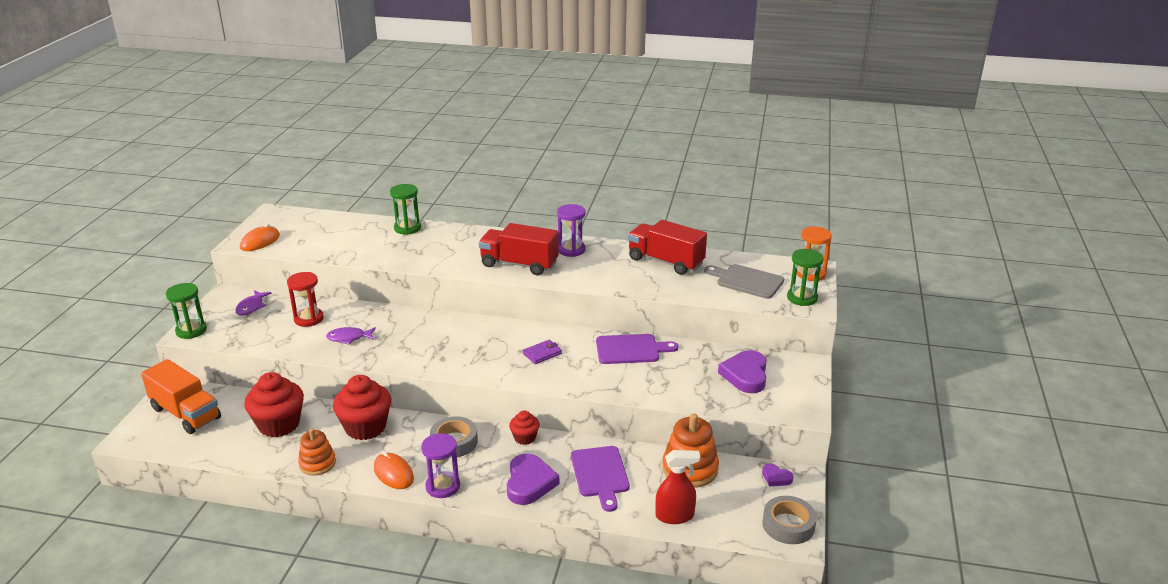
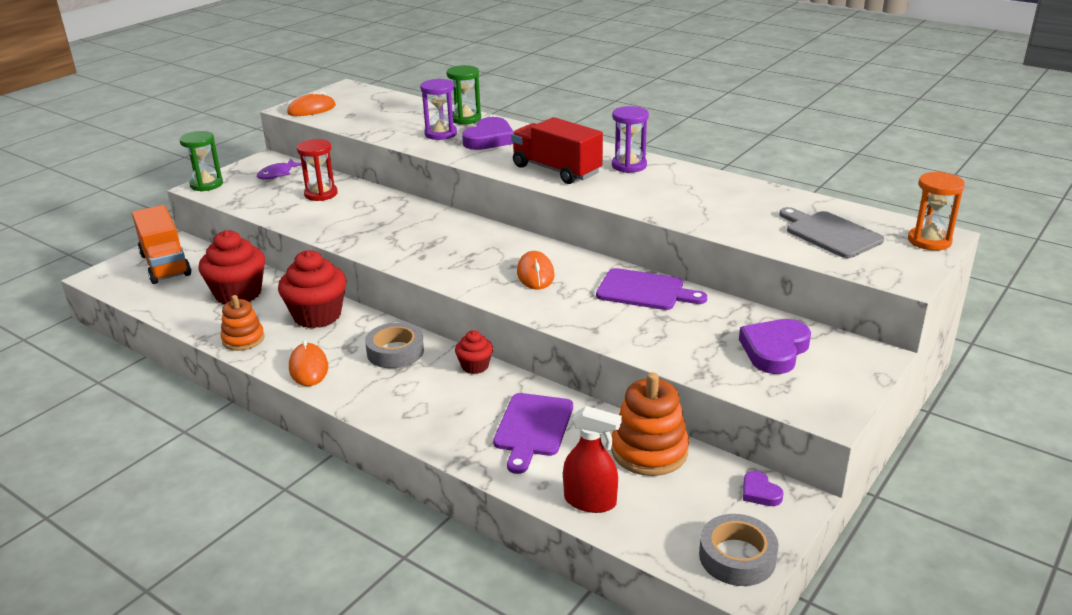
camera: 25 degrees right, 0 degrees up
(349, 338) = (344, 218): purple fish -> none
(443, 486) = (348, 394): purple hourglass -> purple hourglass (440, 134)
(529, 483) = (443, 416): purple heart -> purple heart (489, 139)
(542, 353) = (535, 274): purple wallet -> orange mouse
(665, 261) = (736, 195): red truck -> none
(802, 298) = (895, 266): green hourglass -> none

